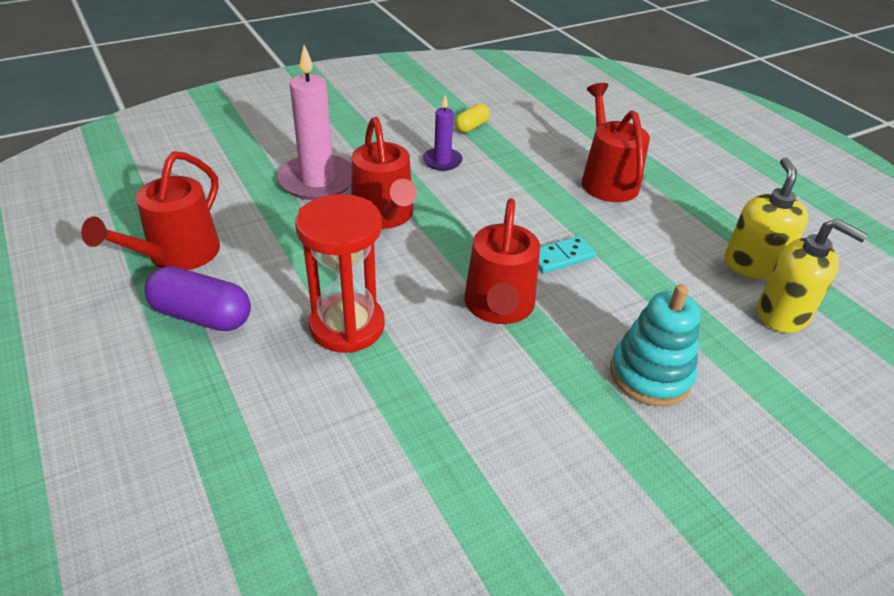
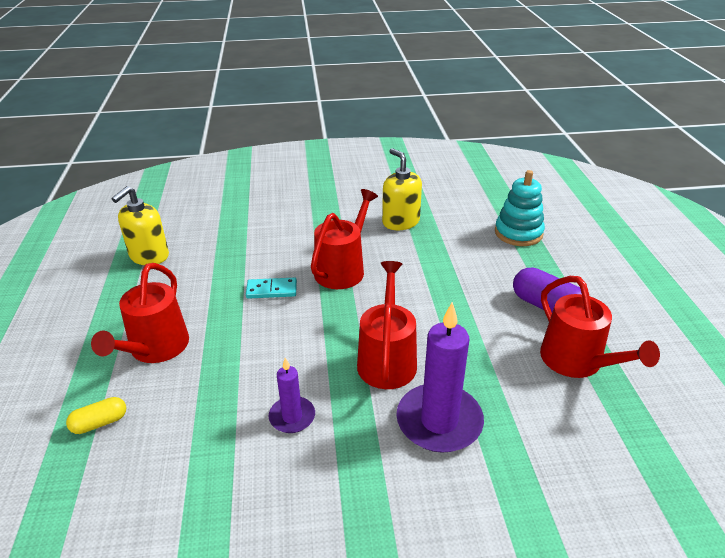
camera: 155 degrees left, 5 degrees down
(177, 255) = (577, 362): red watering can -> red watering can turned 105 degrees clockwise
(318, 181) = (439, 421): pink candle -> purple candle
(347, 326) = (448, 279): red hourglass -> none
(471, 126) = (214, 471): yellow capsule -> yellow capsule (100, 423)
(650, 375) = (288, 221): turquoise stacking toy -> turquoise stacking toy (518, 233)
(782, 314) = (177, 229): yellow soap dispenser -> yellow soap dispenser (400, 222)

